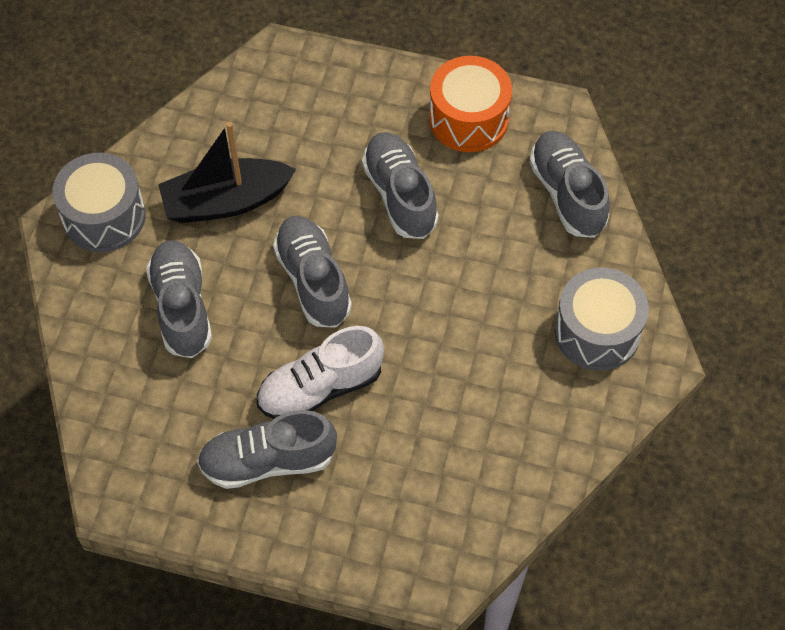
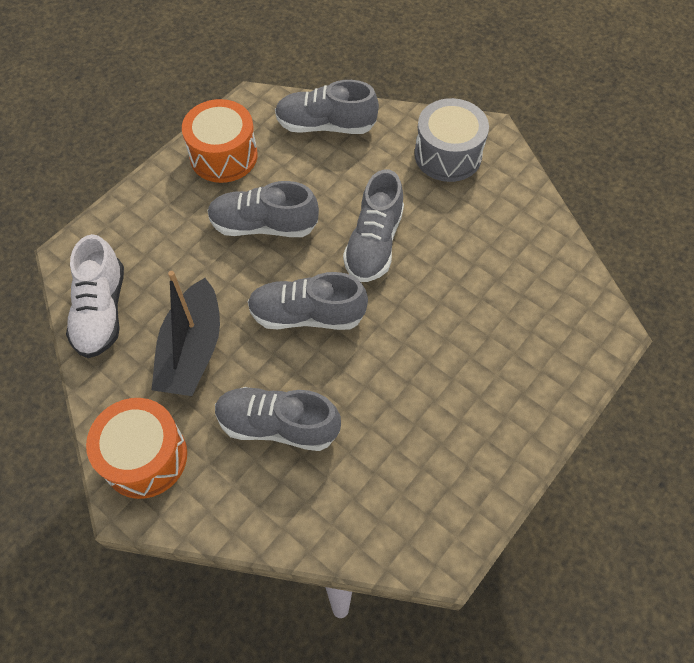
camera: 65 degrees left, 0 degrees up
(104, 216) = (145, 457): grey drum -> orange drum
(268, 461) = (458, 412): grey shoe -> grey shoe (374, 243)
(320, 388) = (409, 348): white shoe -> white shoe (101, 311)

